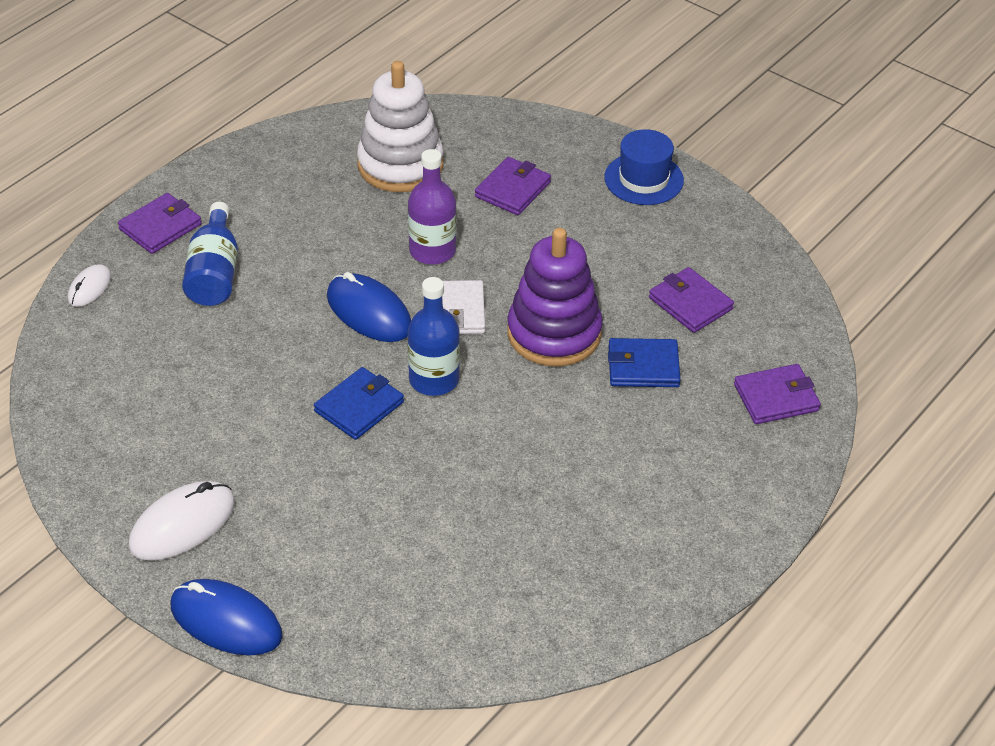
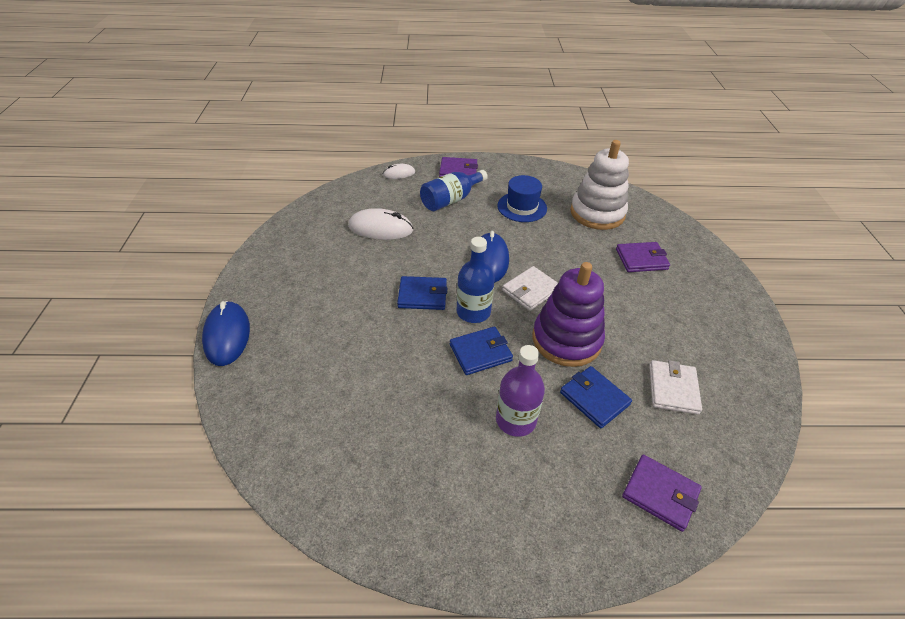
camera: 50 degrees right, 0 degrees up
(182, 524) = (281, 281): white mouse -> white mouse (380, 228)
(432, 251) = (559, 257): purple bottle -> purple bottle (516, 420)
(497, 412) = (480, 352): none -> blue wallet
(644, 179) = (729, 305): blue hat -> blue hat (522, 207)
(690, 303) = (673, 389): purple wallet -> white wallet

